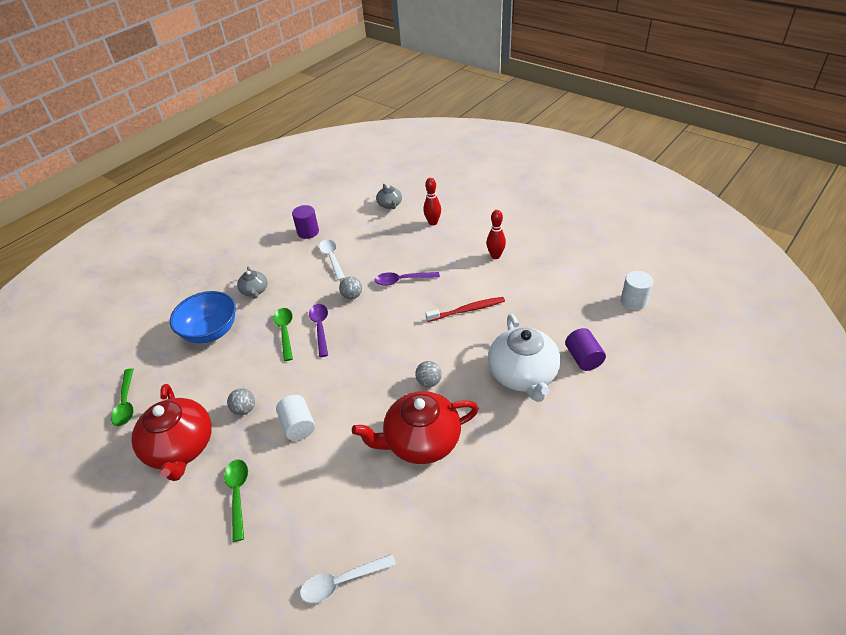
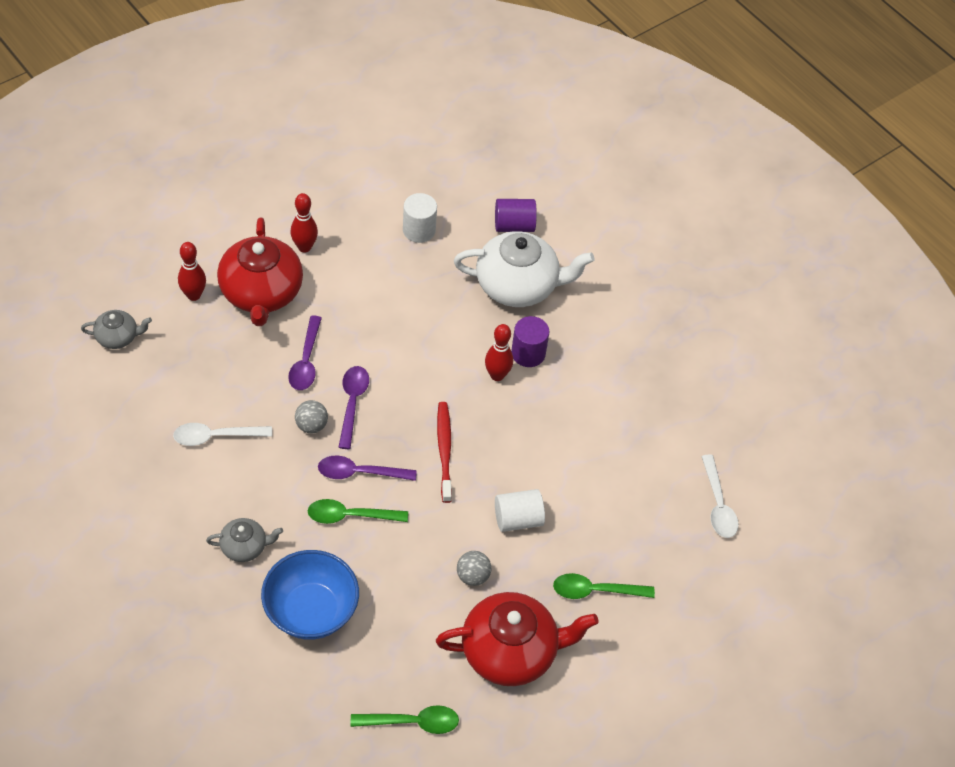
camera: 85 degrees left, 10 degrees up
(308, 232) = (131, 458): purple cylinder -> purple cylinder (528, 353)
(376, 310) = (352, 403): none -> purple spoon
(421, 441) = (577, 403): red teapot -> red teapot (261, 293)
(429, 382) = (497, 375): grey ball -> red bowling pin
(468, 310) = (394, 306): red toothbrush -> red toothbrush (444, 450)
(633, 301) = (446, 148): white cylinder -> white cylinder (419, 230)

